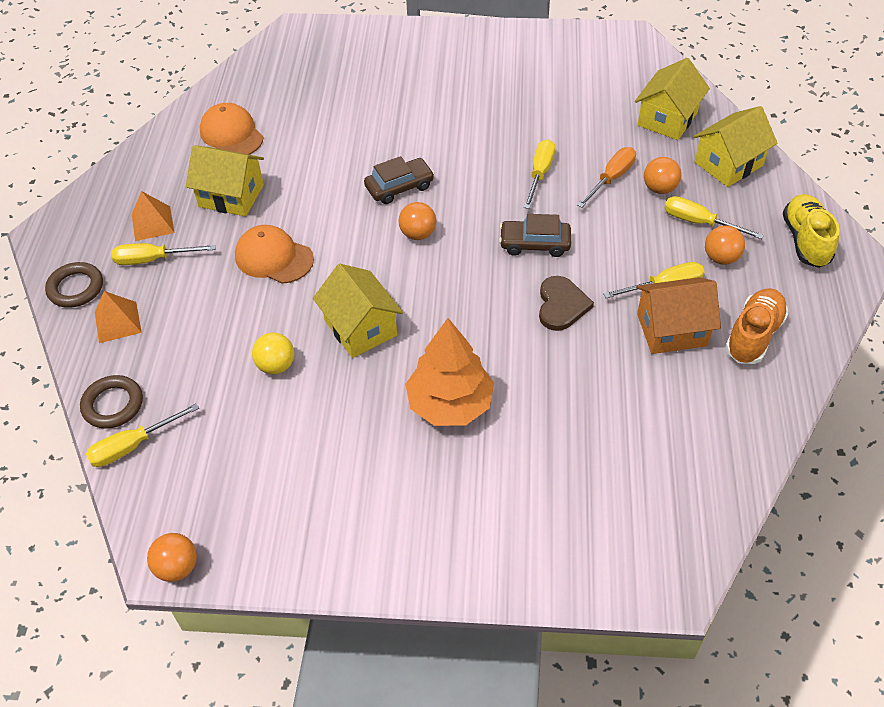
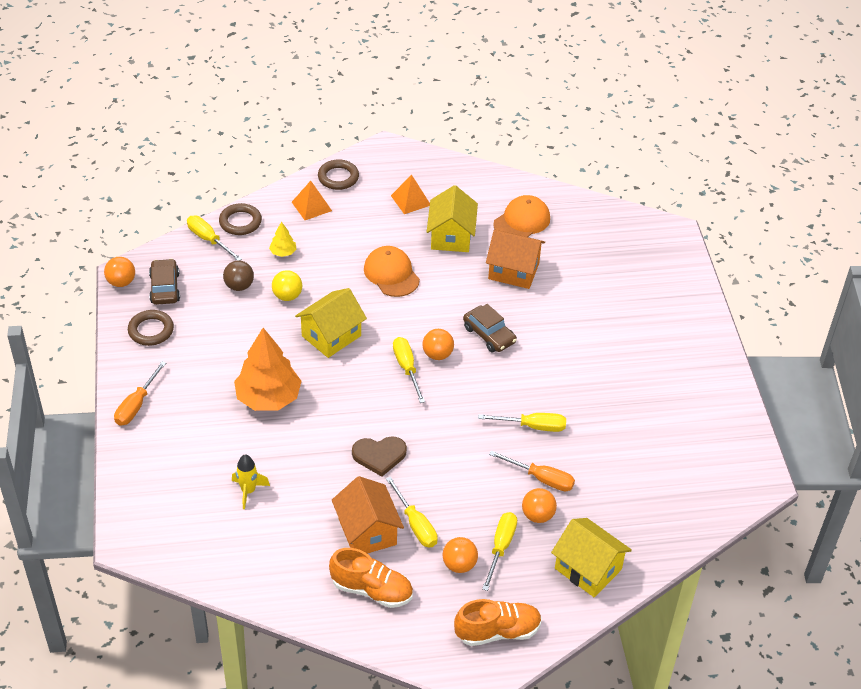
camera: 75 degrees right, 5 degrees down
(153, 259) = (374, 209): yellow screwdriver -> yellow screwdriver (407, 368)
(193, 362) = (283, 252): none -> yellow tree
(239, 417) = (239, 286): none -> brown ball
(274, 257) = (391, 274): orange cap -> orange cap turned 45 degrees counterclockwise
(290, 533) = (151, 330): none -> brown ring
(307, 153) = (513, 271): none -> orange house
(430, 561) = (136, 405): none -> orange screwdriver
(534, 244) = (445, 431): brown car -> brown car (165, 288)
(600, 440) = (248, 491): none -> yellow rocket
(667, 119) = (639, 517): yellow house -> none
(805, 241) = (498, 631): yellow shoe -> orange shoe

